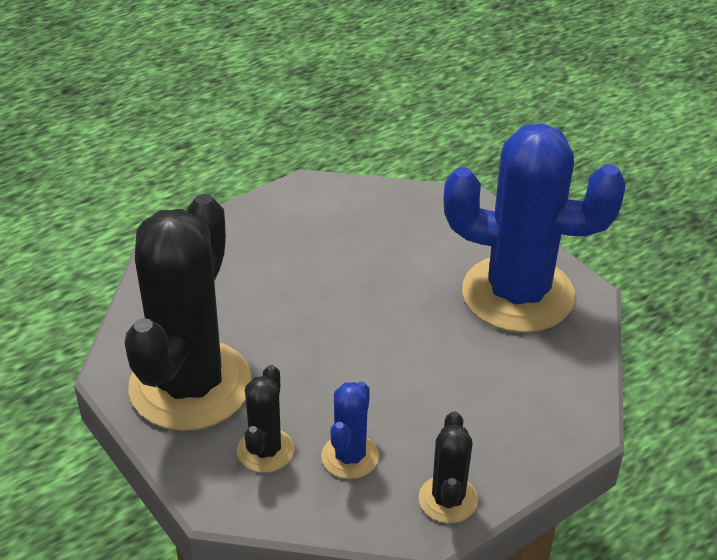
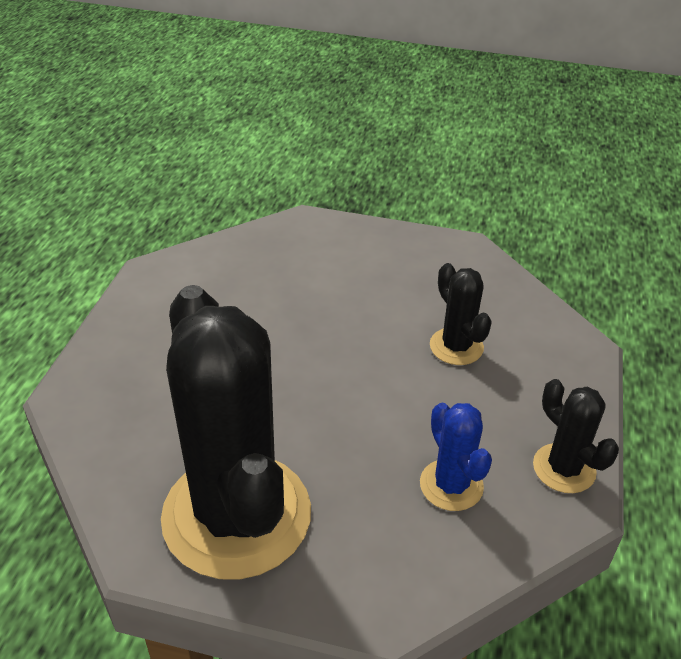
camera: 40 degrees left, 0 degrees up
(265, 450) = (375, 530): black cactus -> black cactus (456, 347)
(518, 294) = (422, 273): blue cactus -> none

